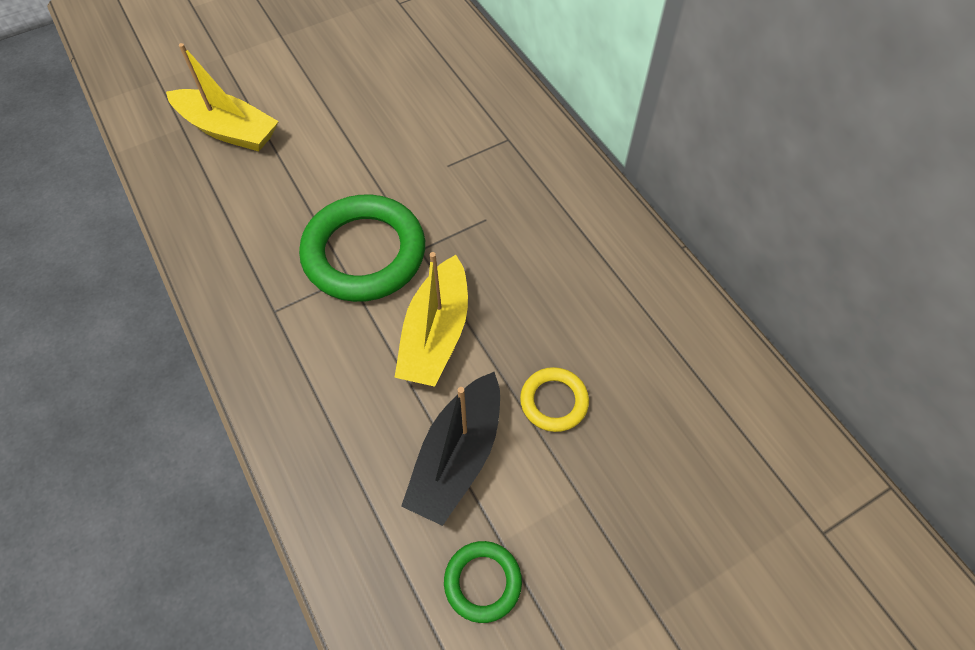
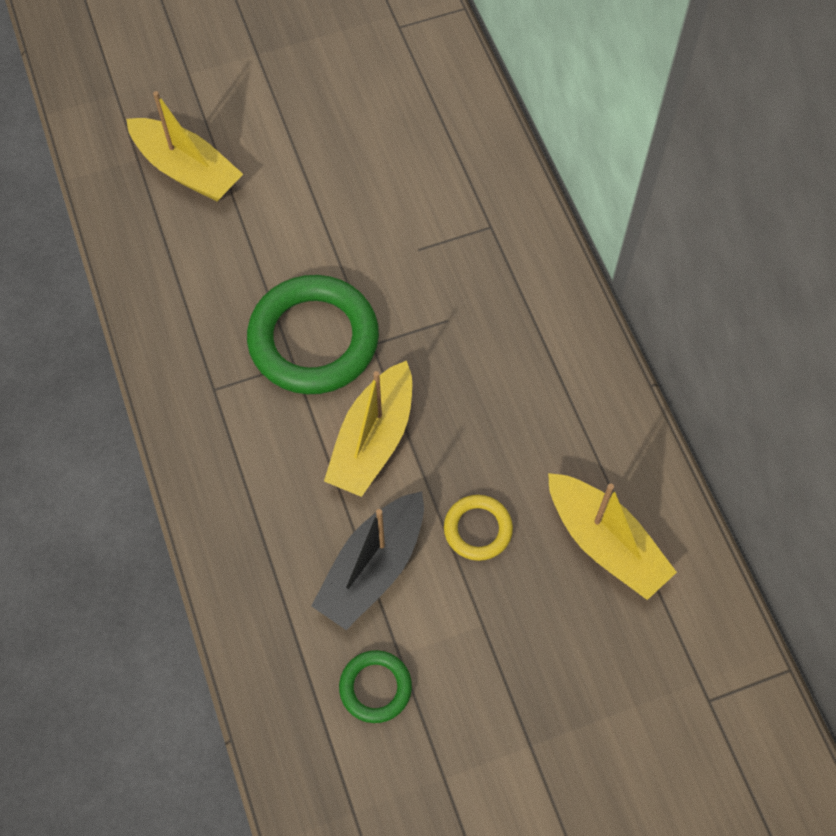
camera: 10 degrees right, 5 degrees up
(679, 394) = (605, 543): none -> yellow boat

